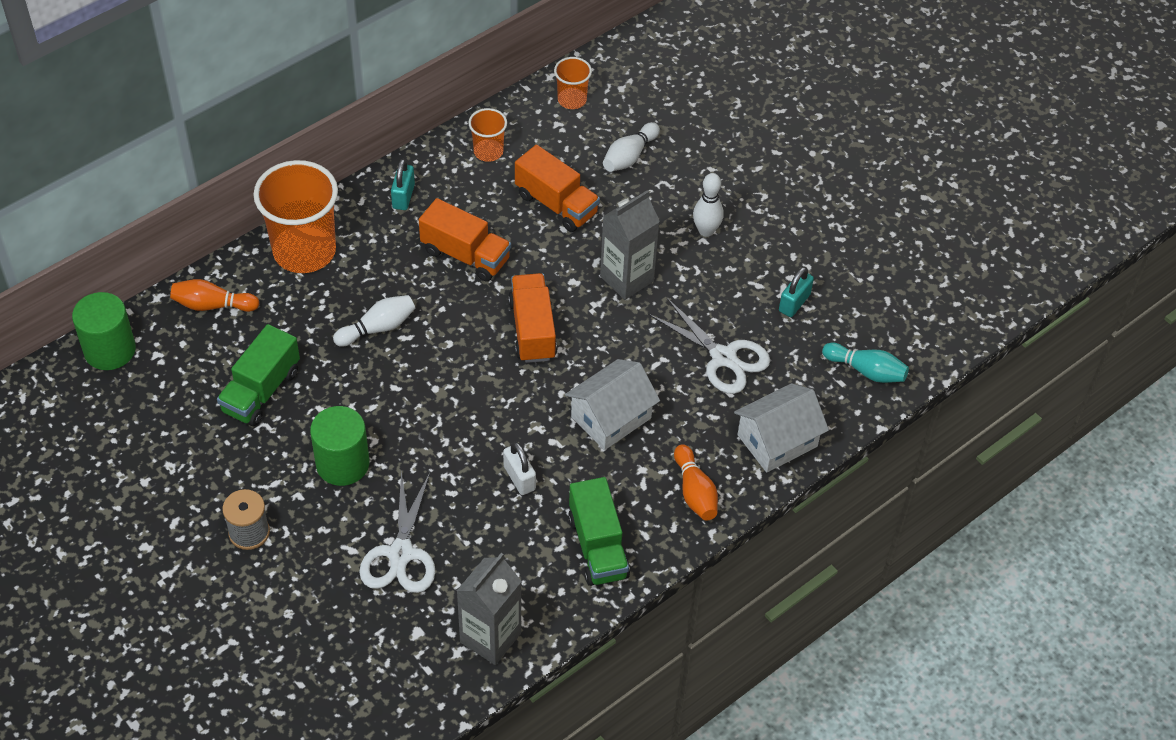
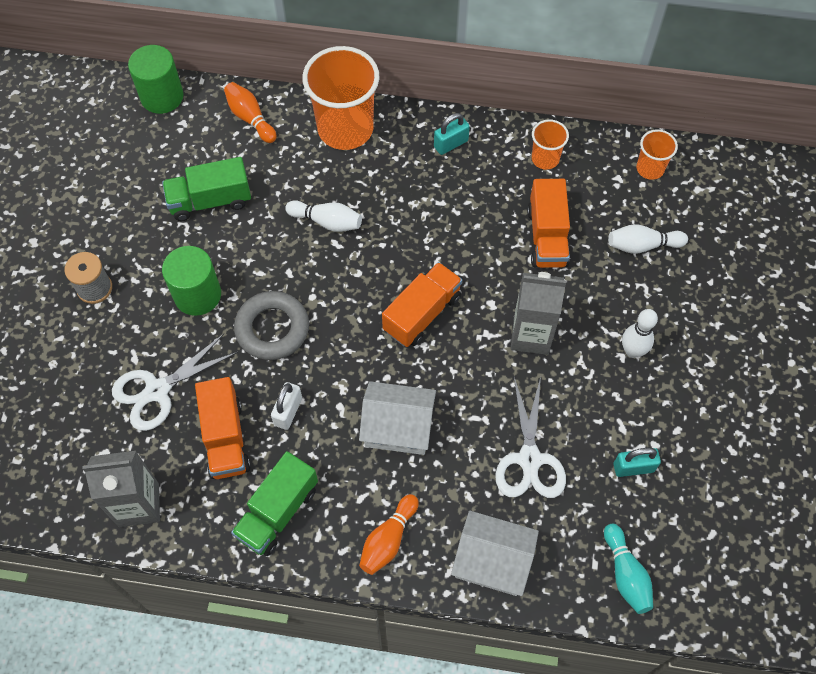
camera: 50 degrees right, 10 degrees up
(434, 435) = (272, 329): none -> grey ring
(465, 255) = (442, 220): orange truck -> orange truck (225, 438)

